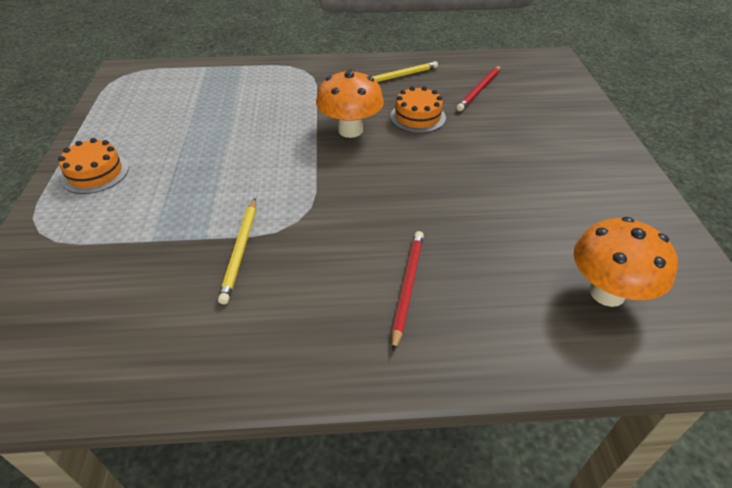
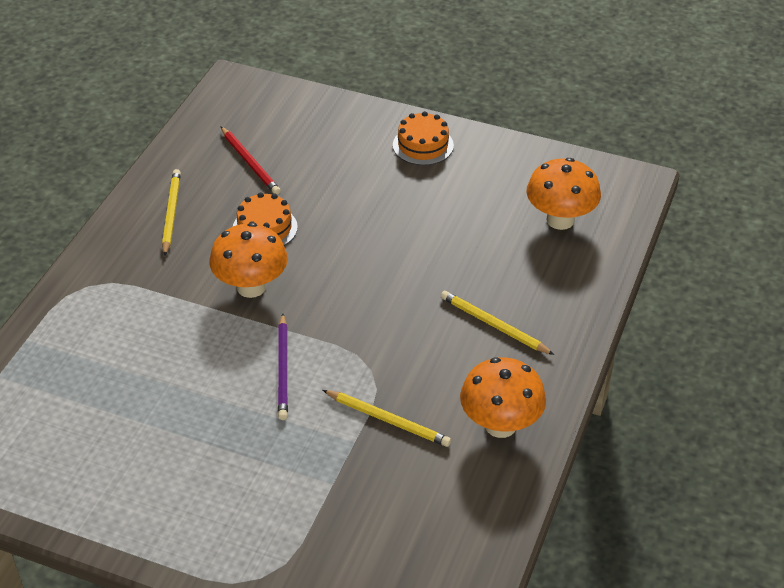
camera: 65 degrees left, 0 degrees up
(95, 173) = (180, 520): orange cake -> orange cake (423, 145)
(268, 338) = (500, 425): none -> orange mushroom
(271, 172) = (283, 369): none -> purple pencil
(407, 287) = (493, 325): red pencil -> yellow pencil

